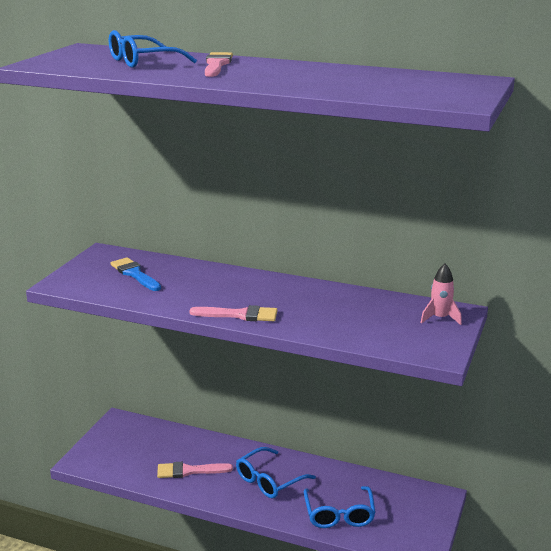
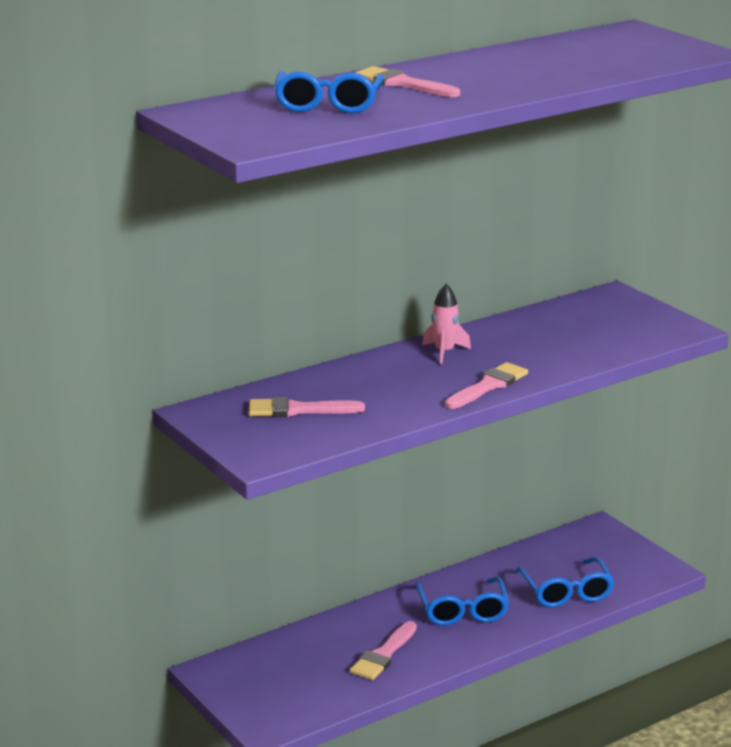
camera: 55 degrees left, 0 degrees up
(134, 274) = (297, 410): blue brush -> pink brush
(339, 515) = (566, 592): blue glasses -> blue glasses turned 45 degrees clockwise
(440, 318) = (617, 305): pink rocket -> pink rocket (444, 352)

